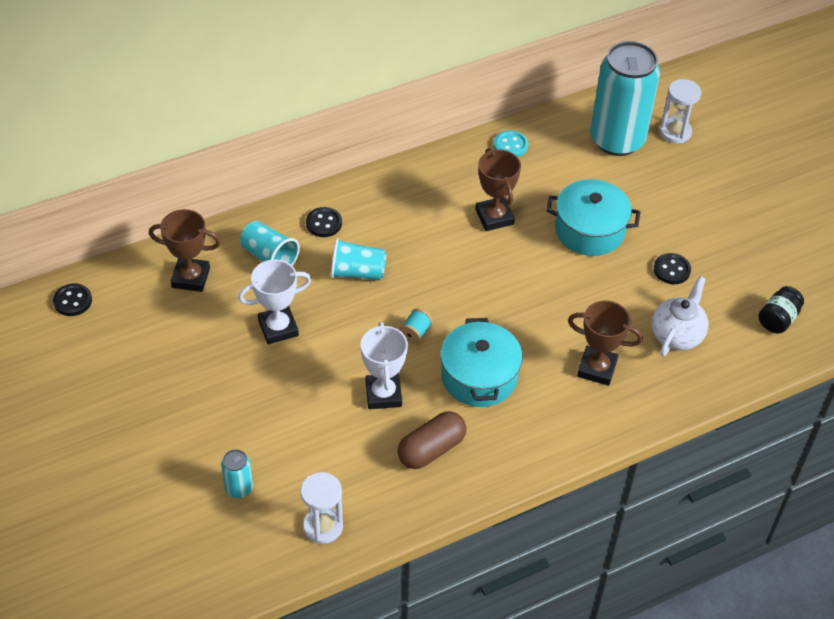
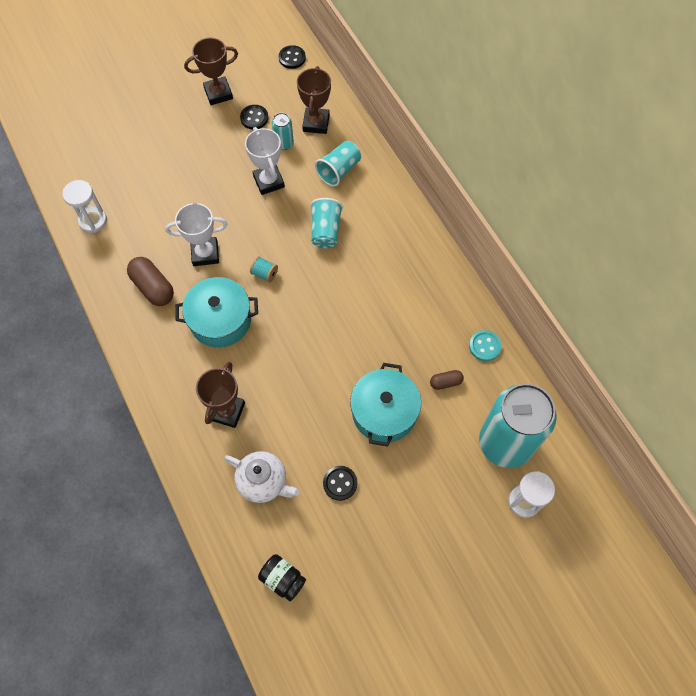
camera: 90 degrees right, 15 degrees up
(239, 488) = (128, 169): turquoise can -> turquoise can (284, 143)
(324, 223) = (377, 205): black button -> black button (254, 118)
(494, 217) = (394, 332): brown trophy -> brown trophy (218, 93)
(553, 179) = (445, 382): none -> brown capsule

